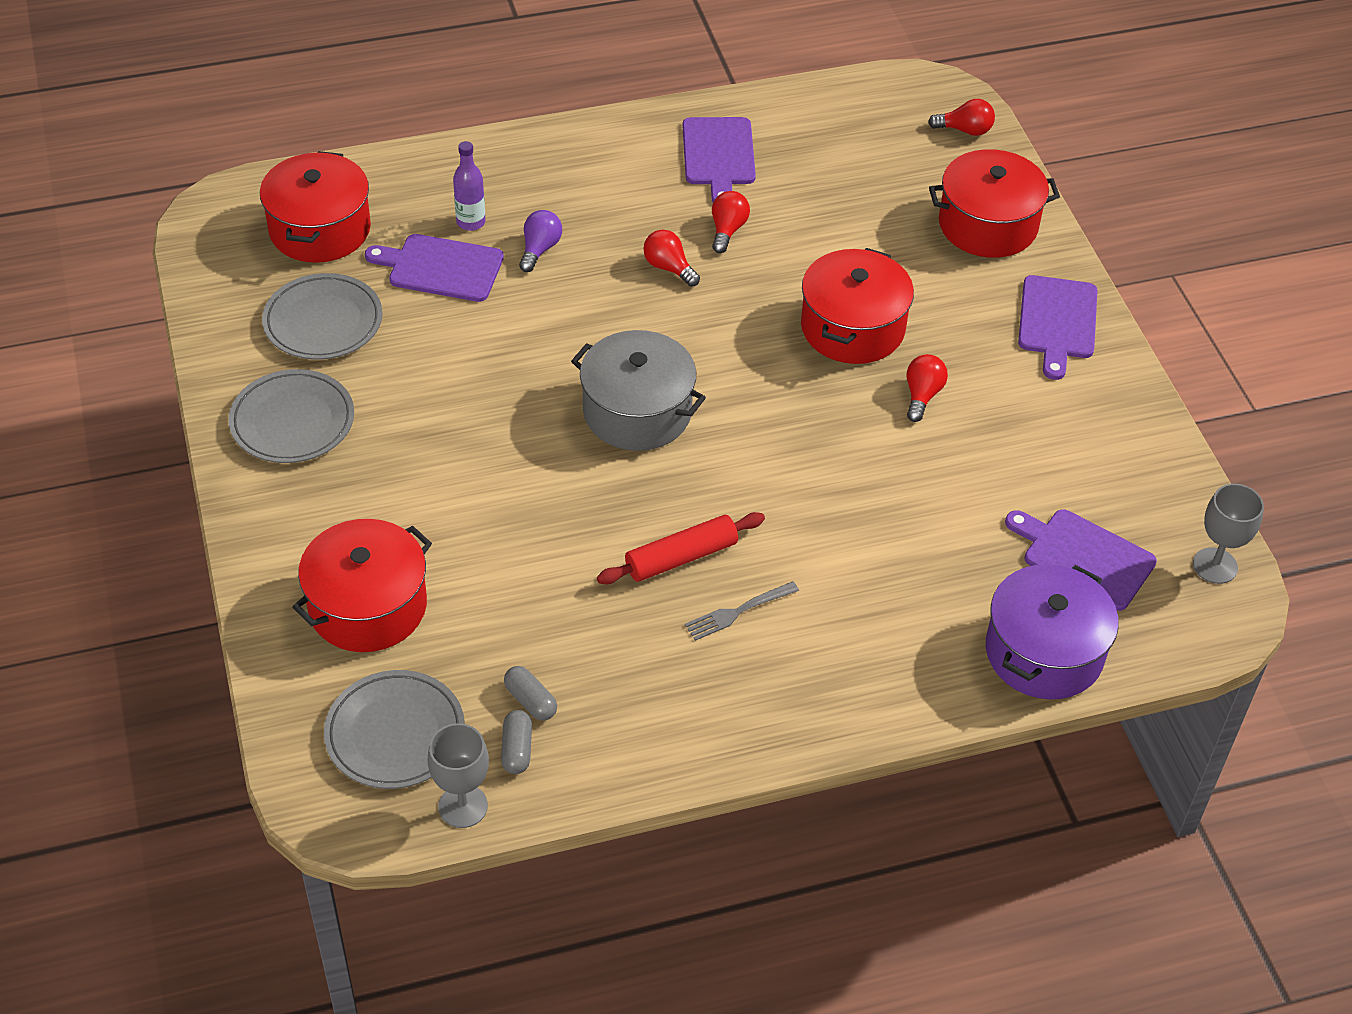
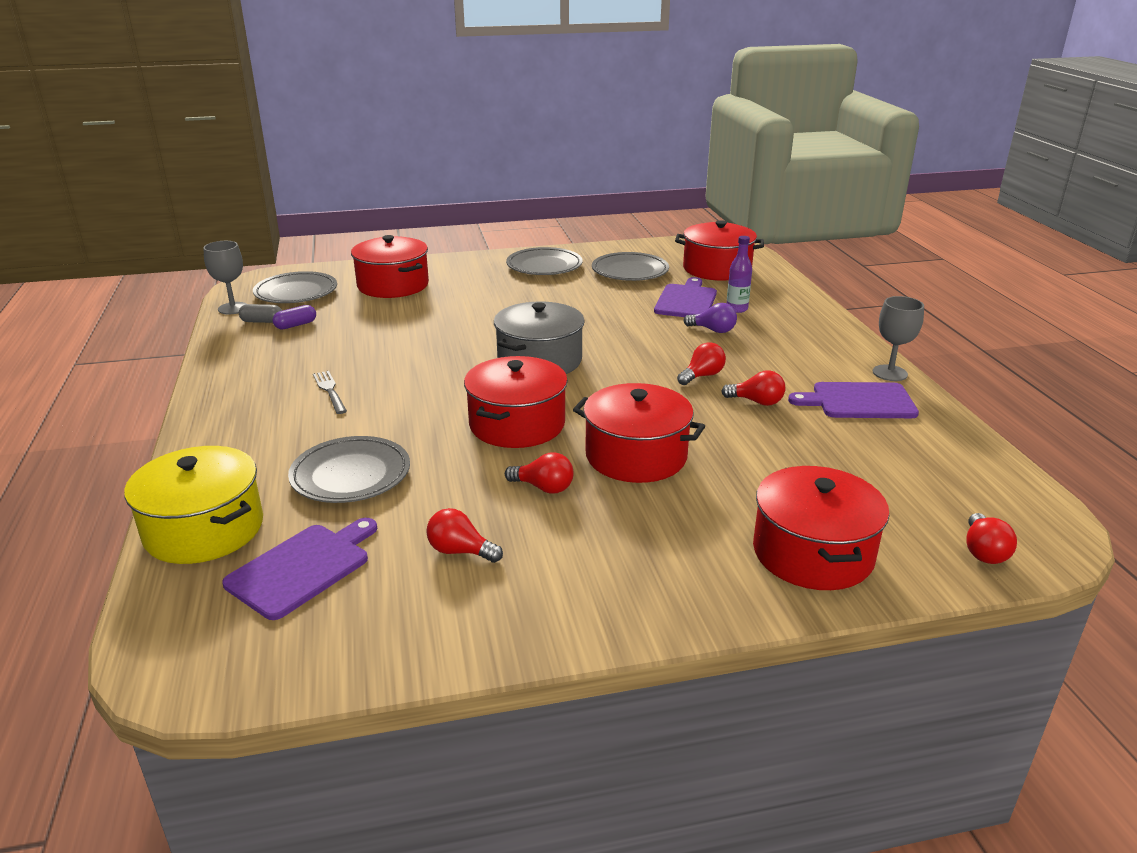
camera: 95 degrees right, 20 degrees down
(530, 701) = (296, 325): grey capsule -> purple capsule
(681, 558) = (390, 372): red rolling pin -> none
(800, 423) = (517, 424): none -> red pot
(926, 552) = (351, 475): none -> grey plate
(1035, 448) = (460, 551): none -> red light bulb
(1044, 652) = (204, 529): purple pot -> yellow pot
(1057, 321) = (654, 589): purple cutting board -> none
(1215, 566) = (243, 670): grey goblet -> grey goblet (890, 373)

